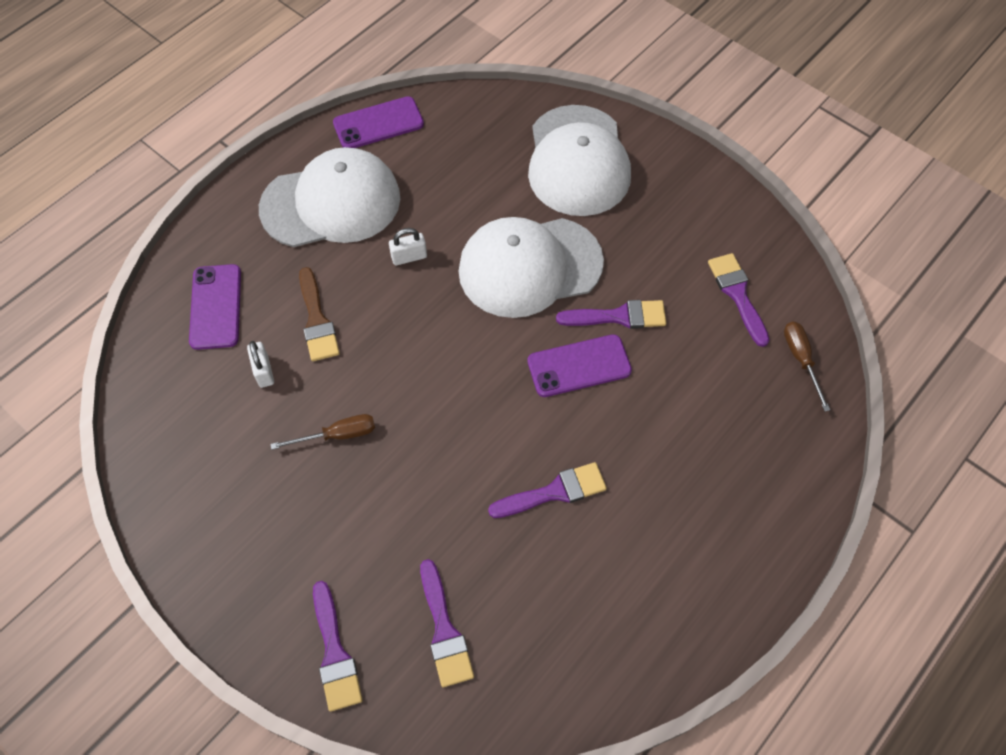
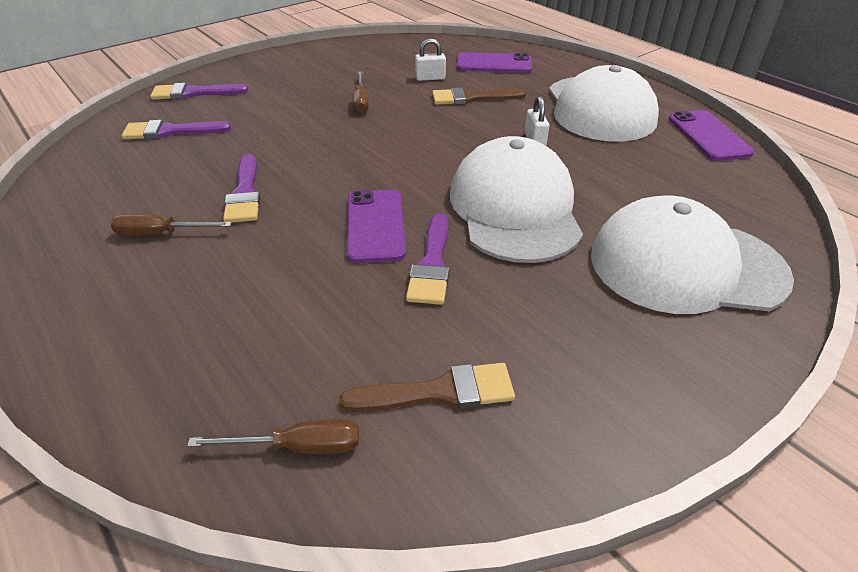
camera: 100 degrees right, 20 degrees down
(633, 540) = (161, 234): none -> brown screwdriver
(737, 294) = (439, 392): purple brush -> brown brush

